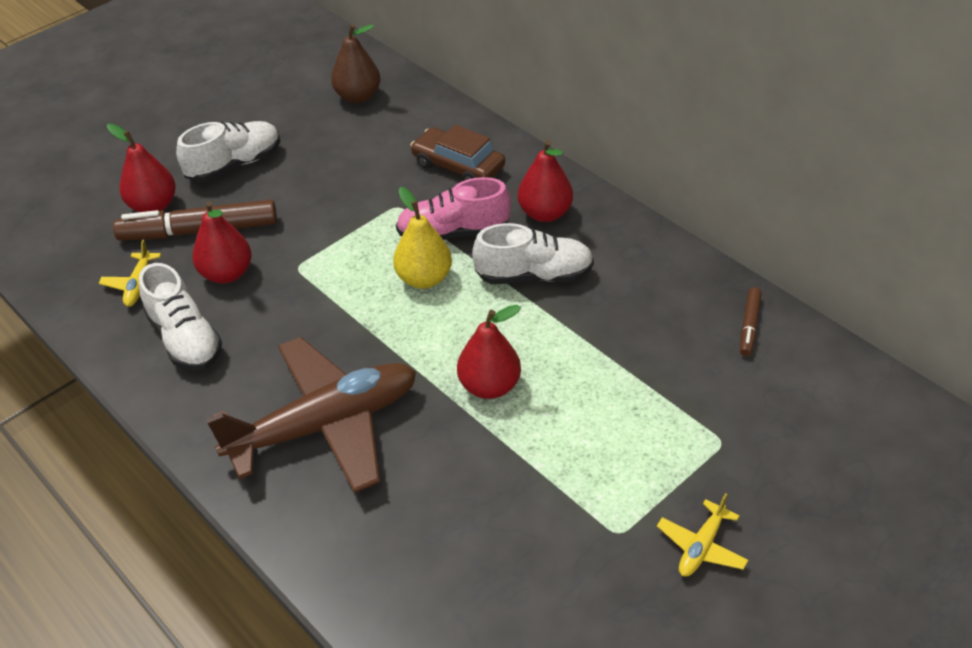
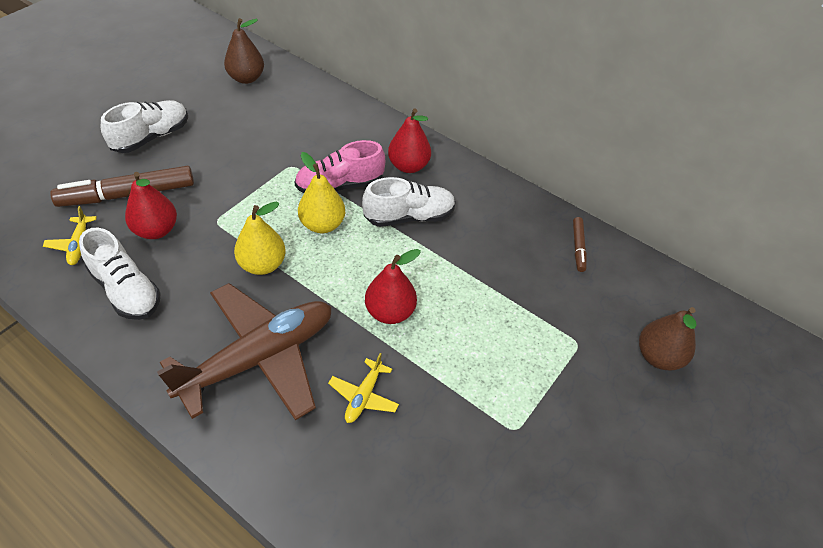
camera: 15 degrees left, 5 degrees up
(153, 206) = (85, 175): red pear -> none
(344, 321) = (262, 264): none -> yellow pear
(458, 166) = (335, 131): brown car -> none
(701, 547) = (581, 434): yellow plane -> yellow plane (363, 396)
(826, 466) = (658, 356): none -> brown pear

